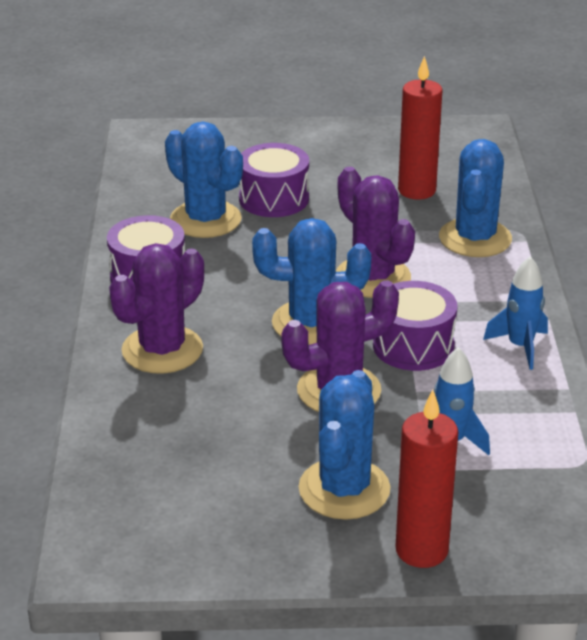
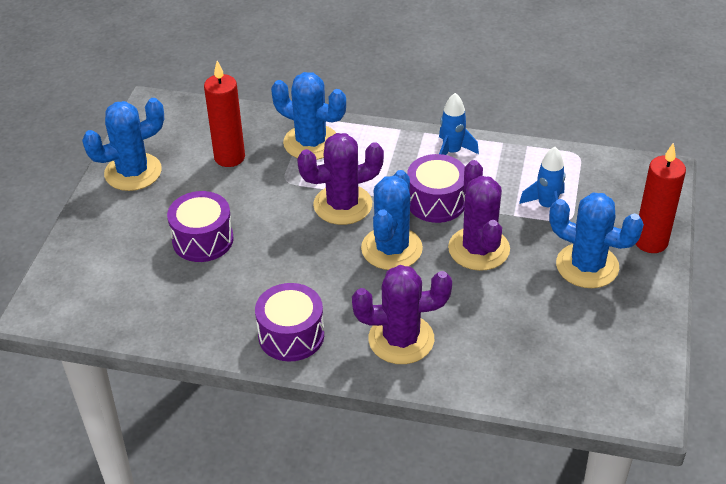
camera: 75 degrees left, 10 degrees up
(162, 350) = (401, 339): purple cactus -> purple cactus turned 60 degrees counterclockwise
(206, 220) = (217, 287): blue cactus -> blue cactus (133, 172)

